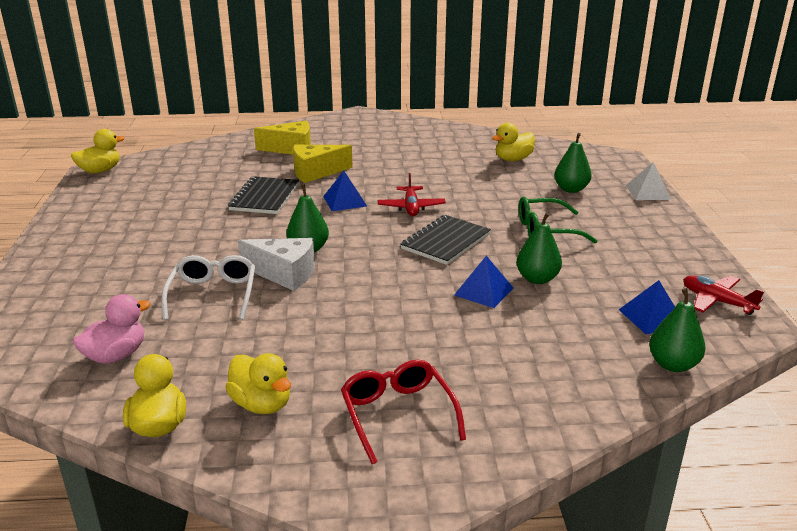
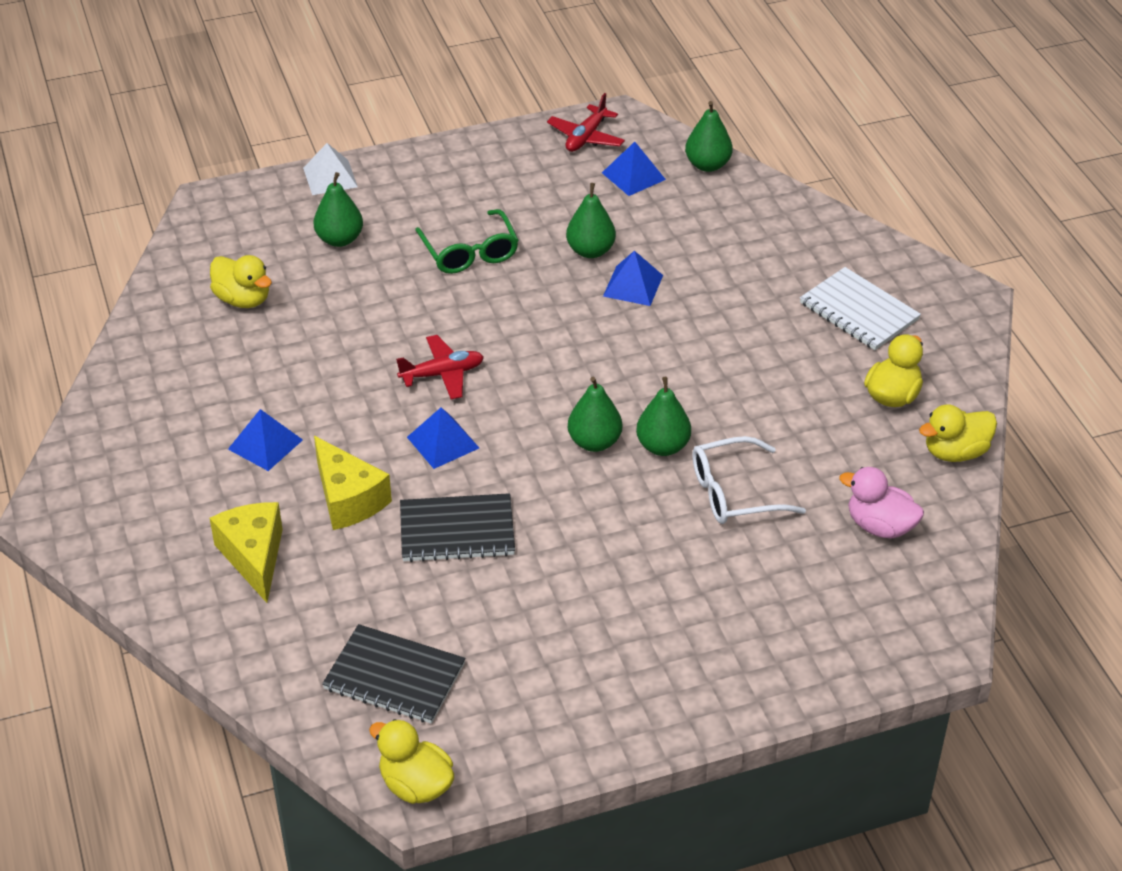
camera: 105 degrees left, 15 degrees up
(284, 274) = (663, 446): white cheese -> green pear
(377, 156) = (265, 444): none -> blue pyramid
(397, 414) = (859, 311): red glasses -> white notebook
(446, 242) = (530, 328): black notebook -> black notebook (394, 676)

